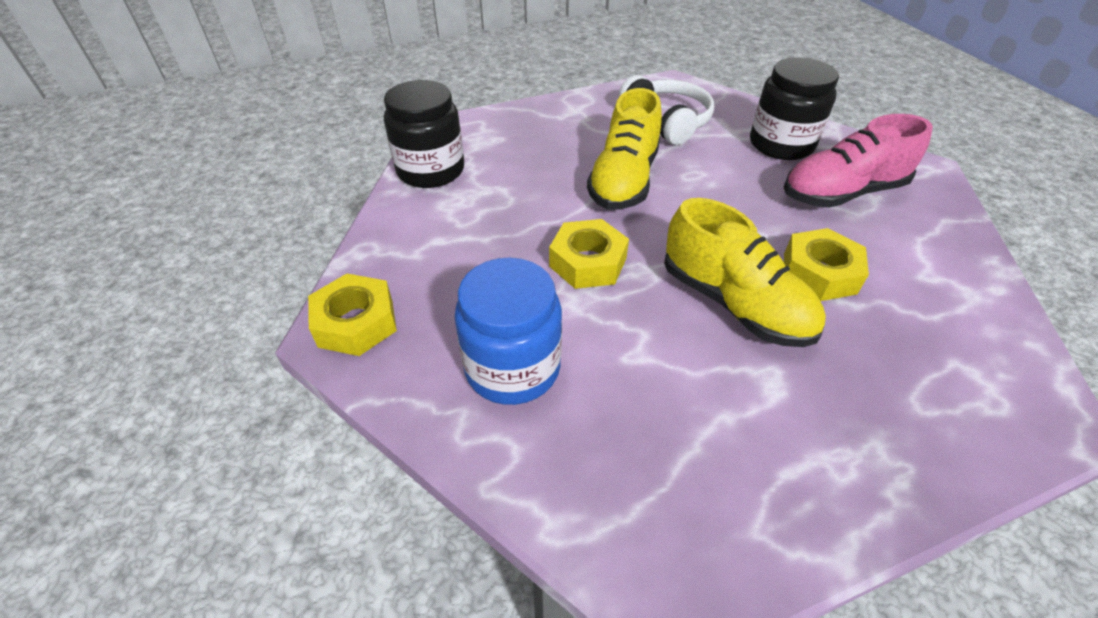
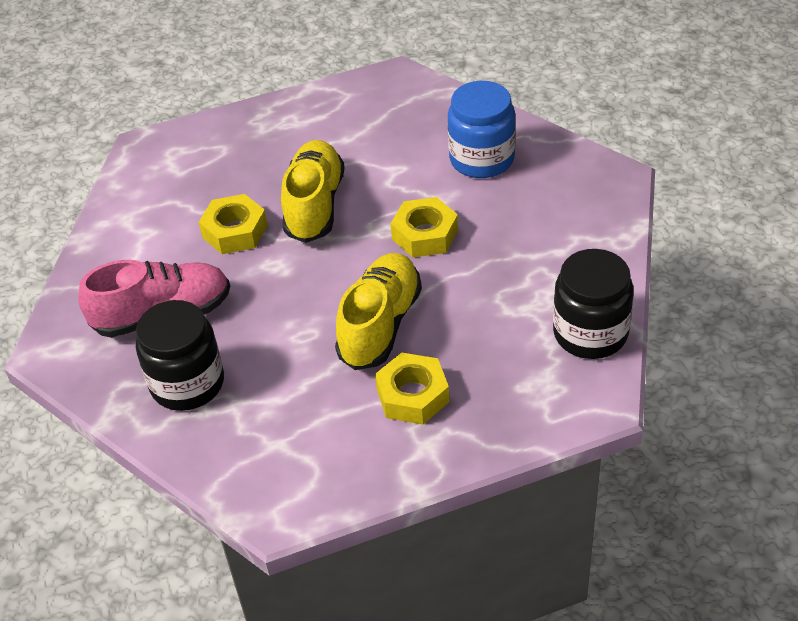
camera: 175 degrees left, 0 degrees up
(356, 323) = (602, 182): yellow nut -> yellow nut (412, 395)
(666, 121) = (310, 423): white headphones -> none
(734, 303) = (314, 205): yellow shoe -> yellow shoe turned 45 degrees clockwise

